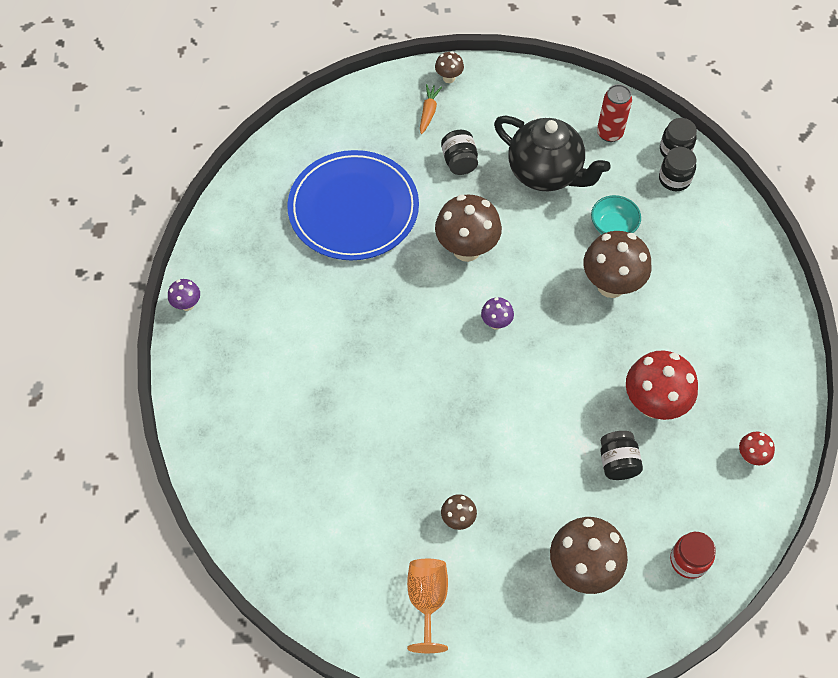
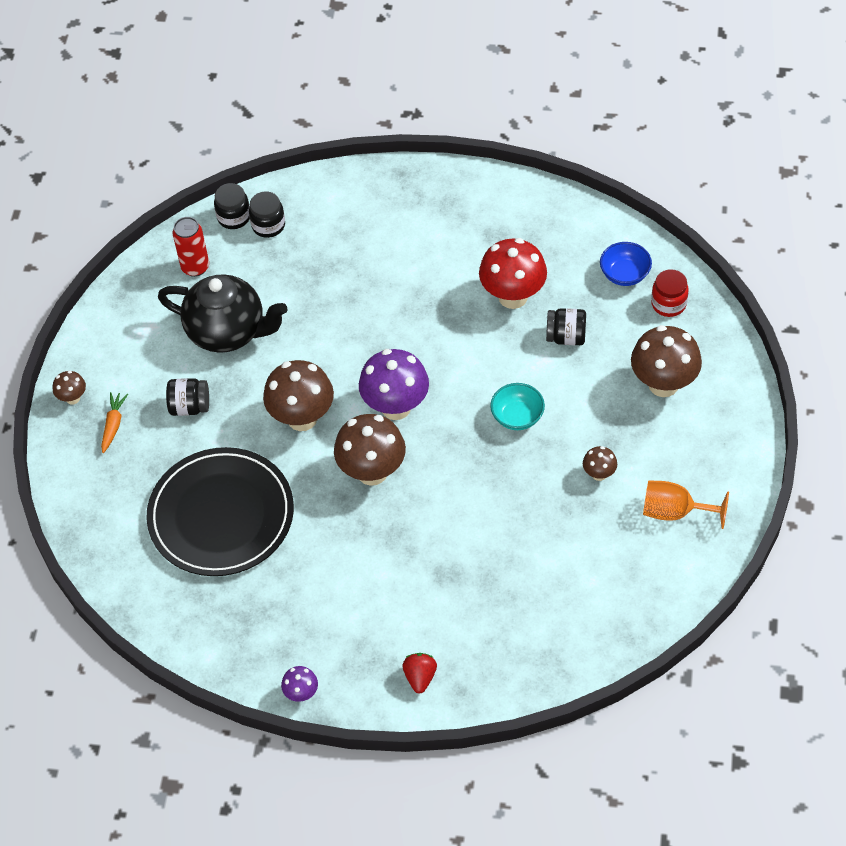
camera: 75 degrees left, 5 degrees down
(213, 395) = (420, 677): none -> red strawberry
(353, 208) = (221, 515): blue plate -> black plate
(428, 112) = (113, 425): orange carrot -> orange carrot turned 75 degrees clockwise
(496, 323) = (396, 407): purple mushroom -> purple mushroom, size x2.07
(546, 173) = (228, 332): black teapot -> black teapot turned 60 degrees clockwise
(611, 285) = (377, 303): brown mushroom -> brown mushroom (372, 472)
(613, 226) = (310, 287): turquoise bowl -> turquoise bowl (517, 416)
(714, 509) = (624, 274): none -> blue bowl
(751, 456) = (579, 236): red mushroom -> none

